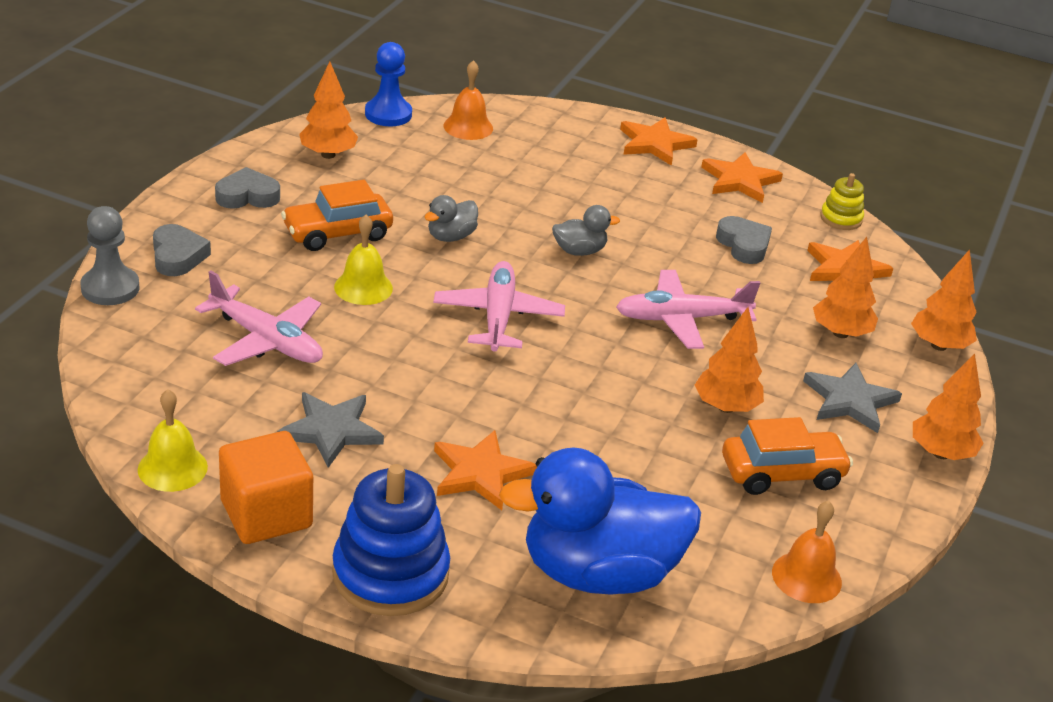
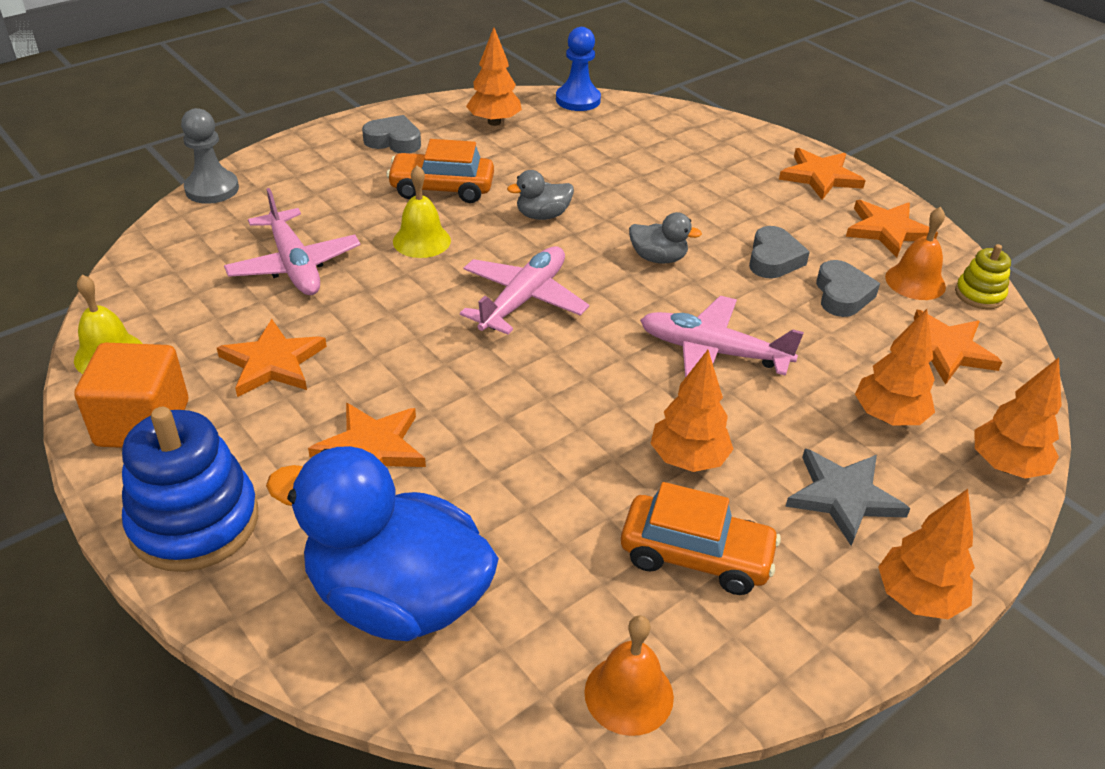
camera: 30 degrees right, 5 degrees up
(177, 256) = (290, 176): grey heart -> grey heart (773, 259)
(331, 430) = (273, 362): grey star -> orange star
(468, 127) = (643, 124): orange bell -> orange bell (915, 281)

